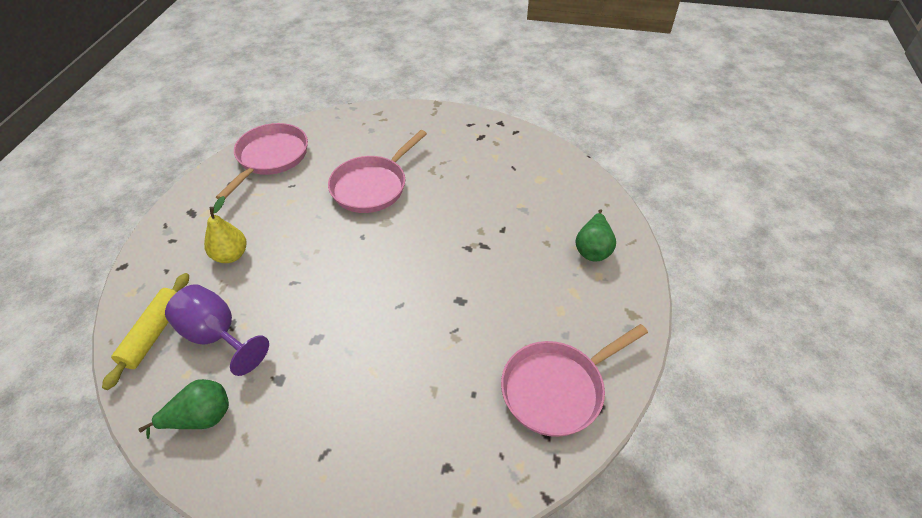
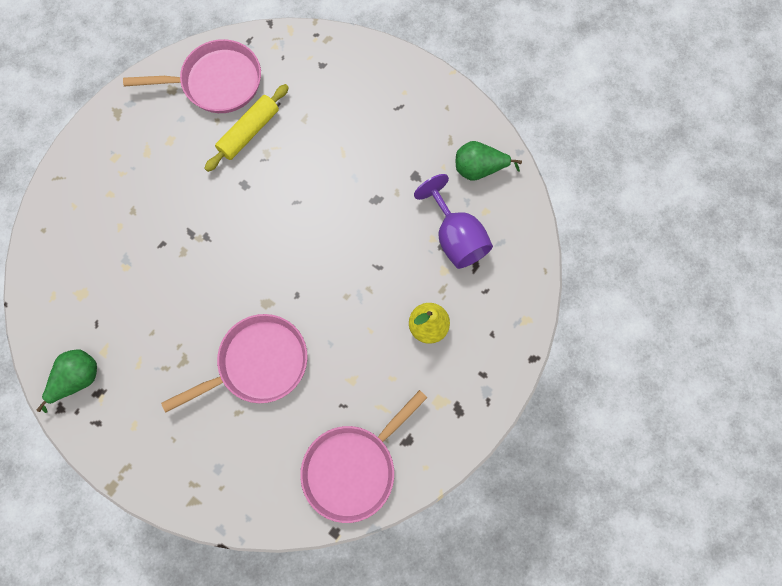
camera: 155 degrees left, 25 degrees up
(154, 334) = (508, 262): yellow rolling pin -> yellow rolling pin (249, 132)
(593, 249) = (97, 186): green pear -> green pear (77, 379)

